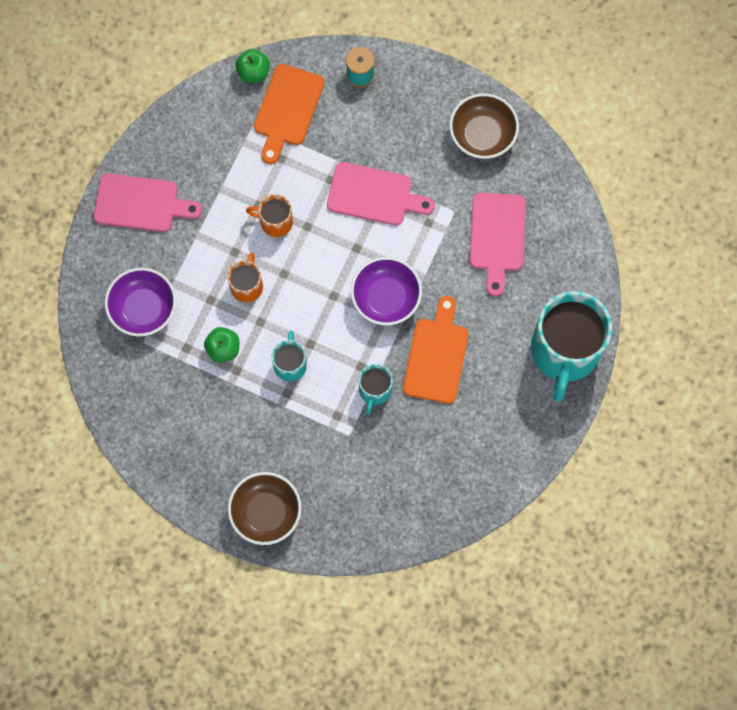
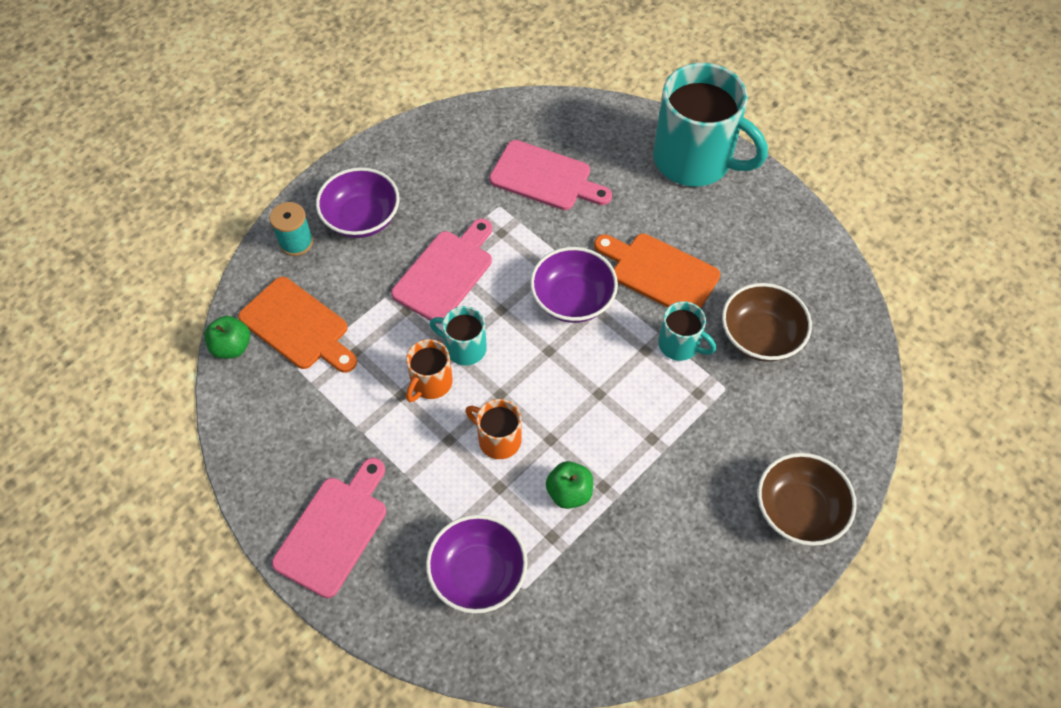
camera: 70 degrees left, 15 degrees down
(290, 364) = (616, 423): turquoise mug -> turquoise mug (464, 348)
(401, 112) = (362, 218): none -> purple bowl
(482, 135) = (425, 155): brown bowl -> brown bowl (760, 336)

